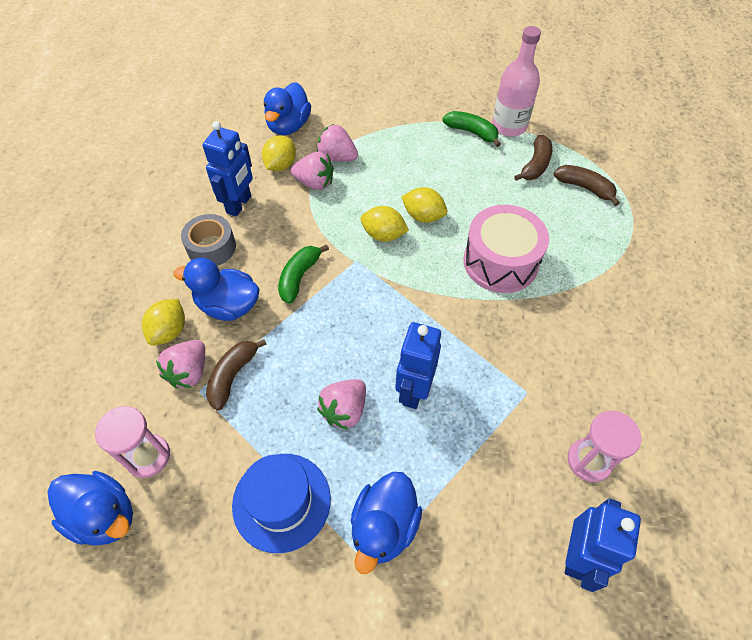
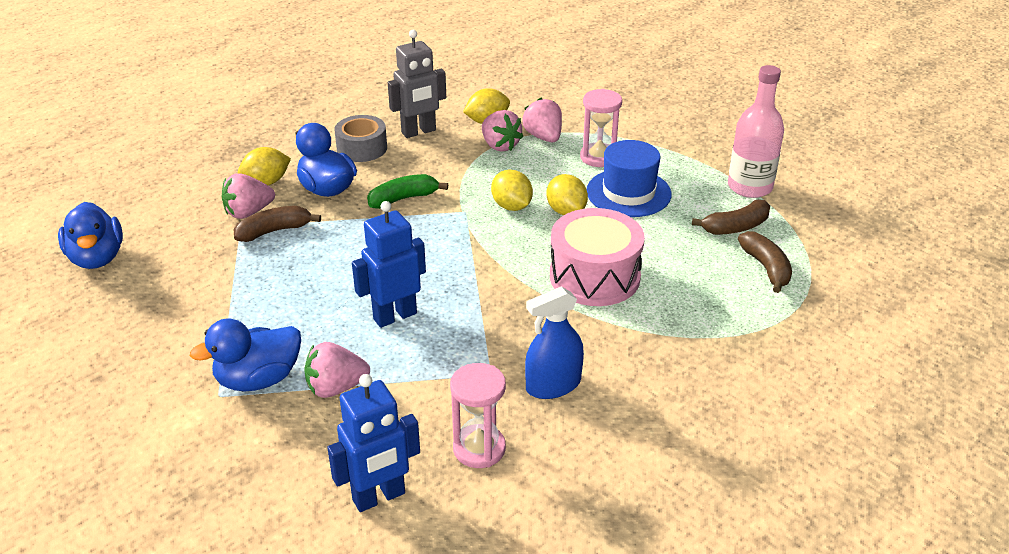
camera: 40 degrees right, 20 degrees down
(148, 456) = (162, 243): pink hourglass -> pink hourglass (598, 157)
(239, 204) = (419, 132): blue robot -> grey robot
(281, 501) = (210, 320): blue hat -> blue hat (628, 193)
(288, 126) = (530, 99): blue duck -> none
(344, 410) = (325, 296): pink strawberry -> pink strawberry (336, 388)
(472, 132) = (702, 175): green banana -> none
(573, 372) = (553, 385): none -> blue spray bottle

